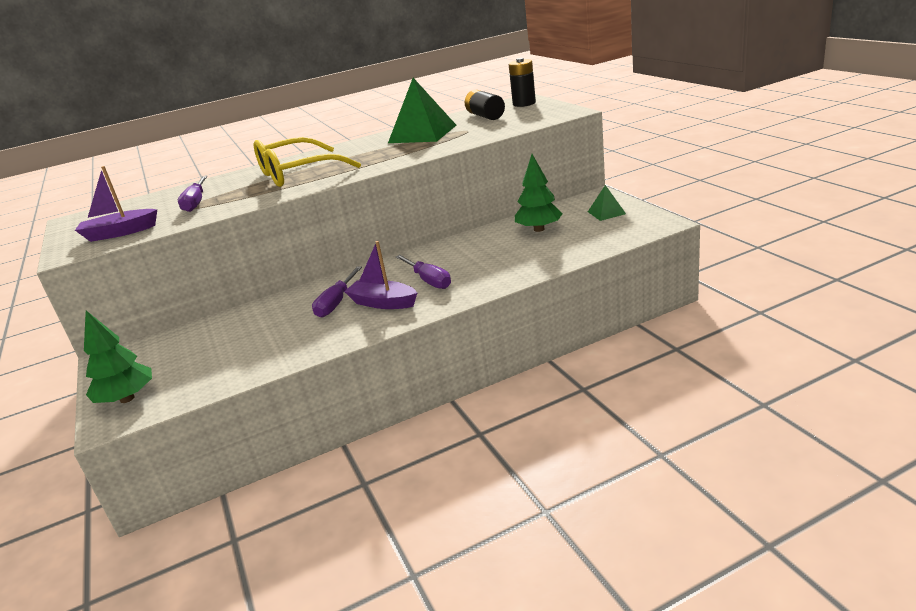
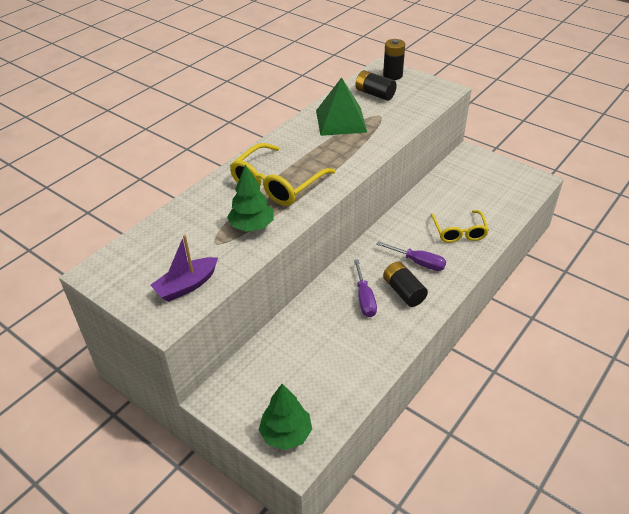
camera: 30 degrees left, 15 degrees up
(196, 203) = (217, 234): purple screwdriver -> none
(383, 303) = (403, 292): purple boat -> black battery
(506, 260) = (459, 232): none -> yellow glasses
(539, 229) = (455, 195): green tree -> green tree (252, 226)
(606, 212) = (490, 172): green pyramid -> none

